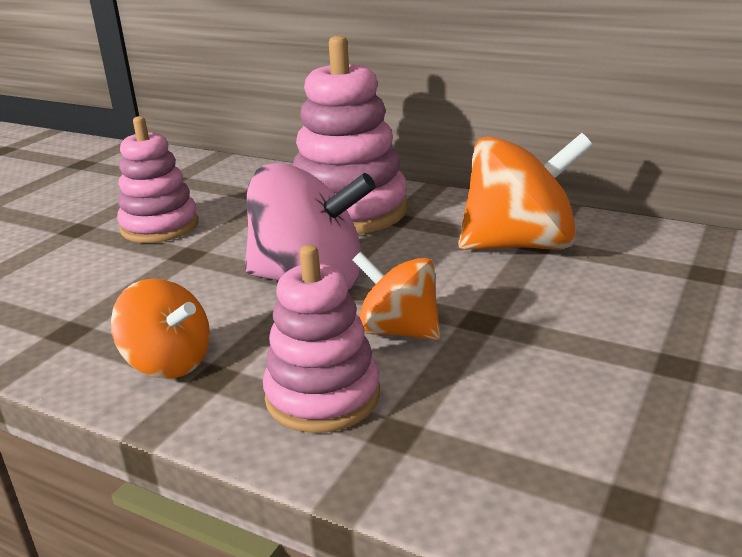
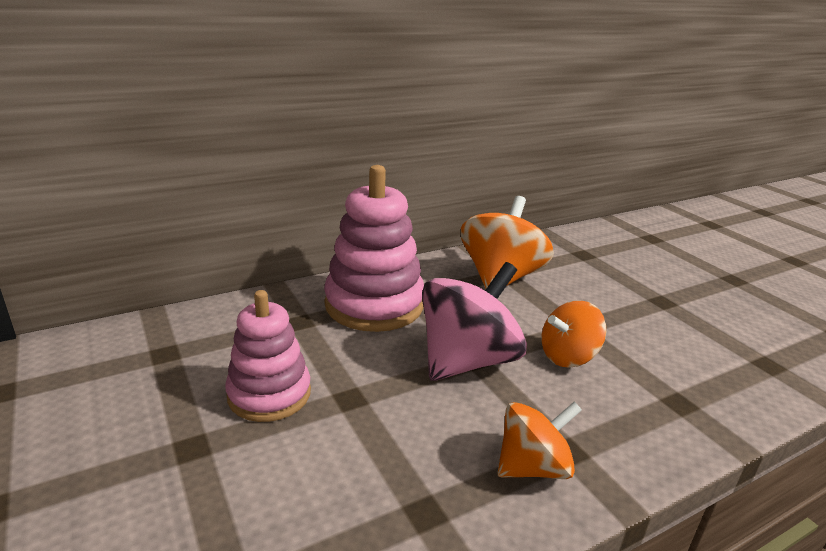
camera: 60 degrees left, 0 degrees up
(323, 396) = (626, 413): pink stacking toy -> none

